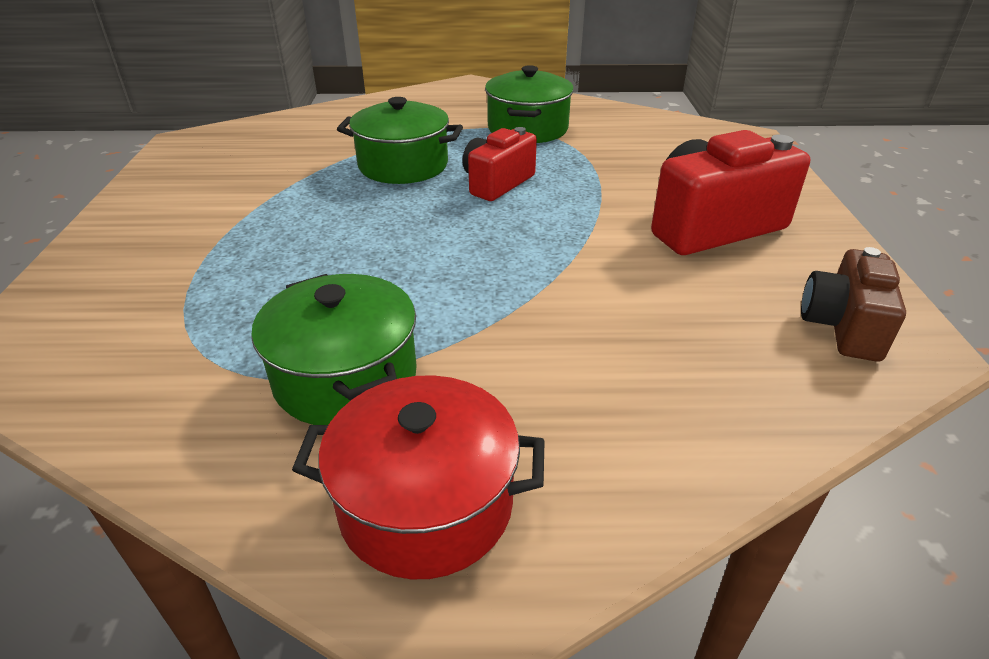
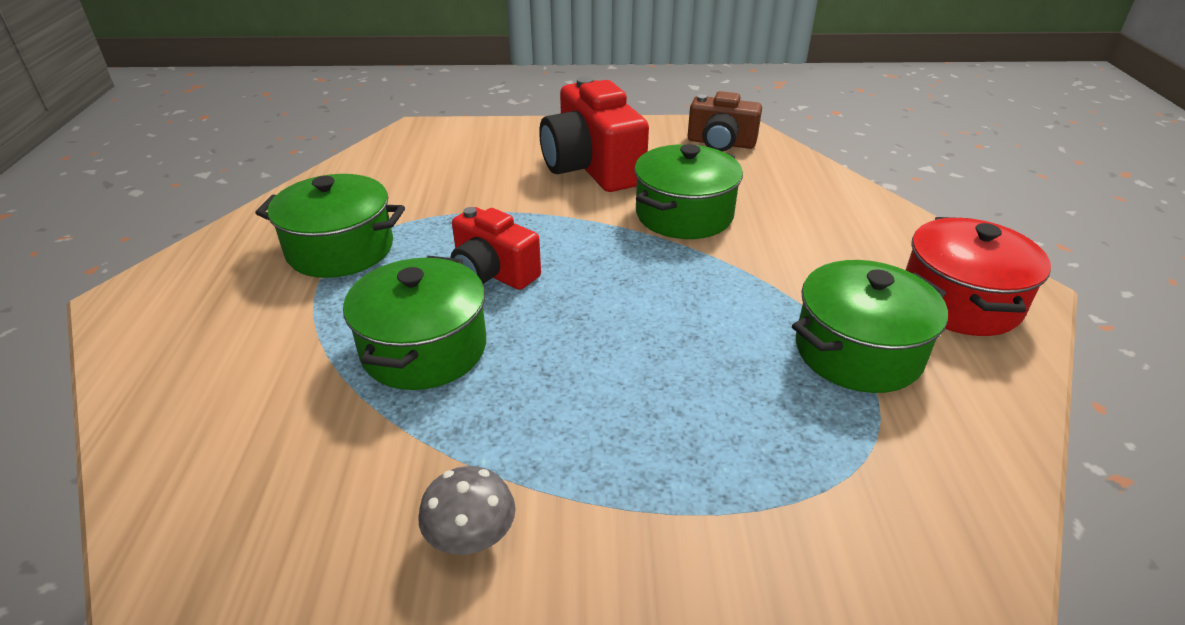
camera: 90 degrees left, 0 degrees up
(230, 190) = (471, 536): none -> grey mushroom
(618, 282) = (684, 214): none -> green pot

